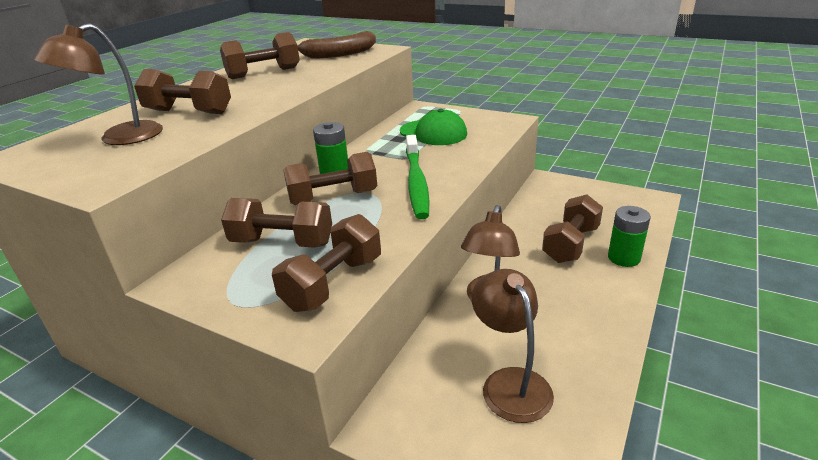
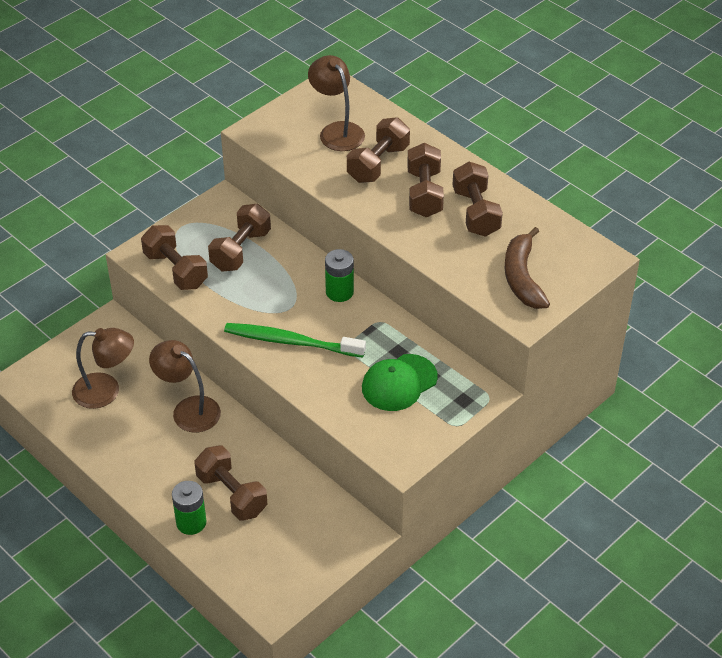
camera: 105 degrees right, 15 degrees up
(333, 197) = (294, 285): brown dumbbell -> brown dumbbell (424, 193)

